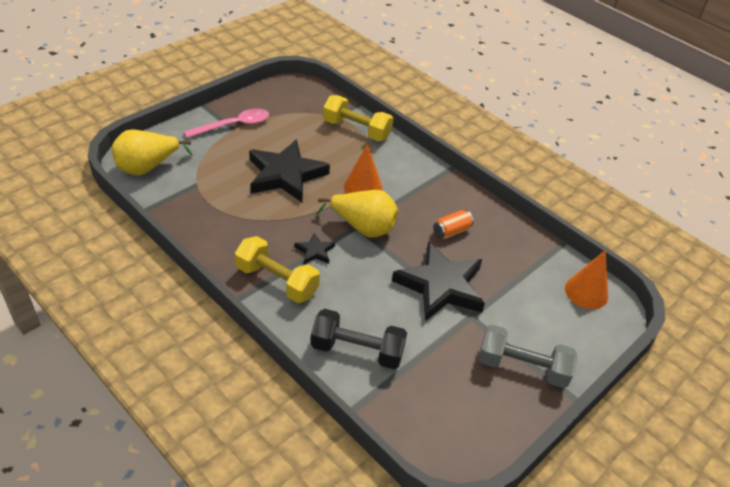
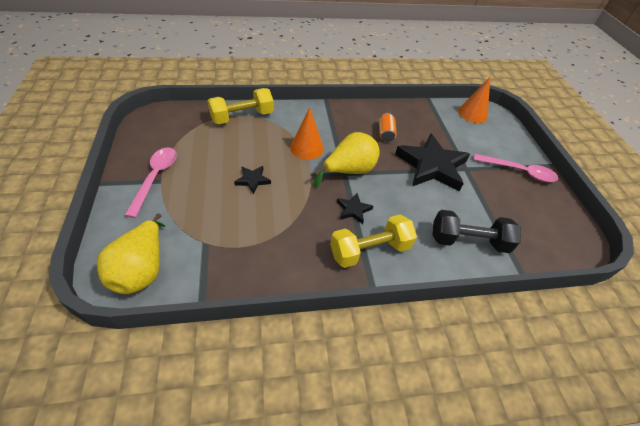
camera: 55 degrees left, 5 degrees up
(285, 175) = (252, 180): black star -> black star, size x0.44
(357, 350) = (468, 241): black dumbbell -> black dumbbell turned 45 degrees clockwise
(522, 367) = (519, 171): grey dumbbell -> pink spoon

